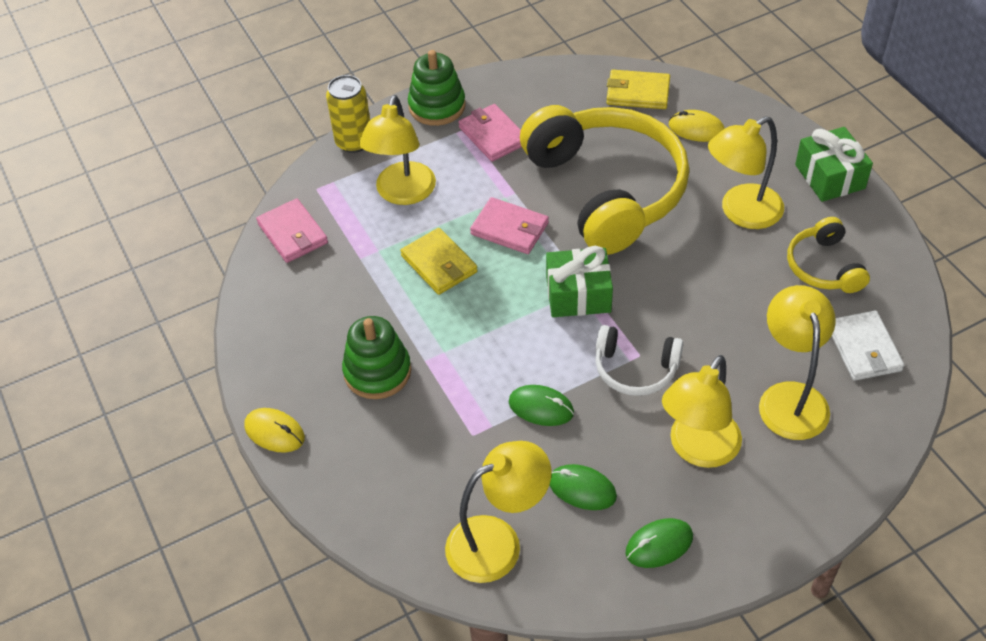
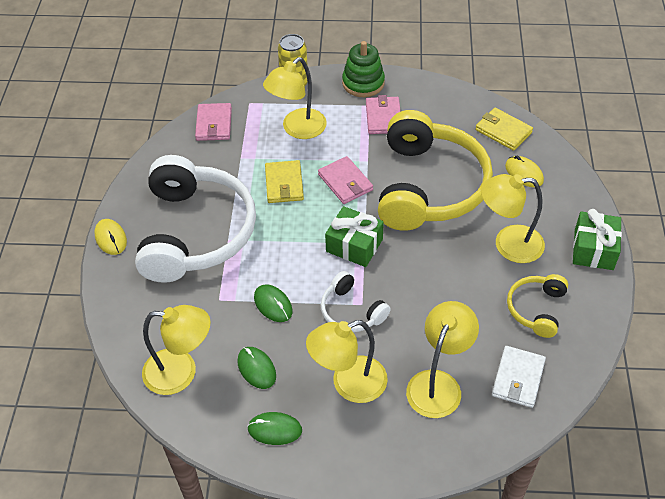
camera: 30 degrees right, 0 degrees up
(377, 372) = (195, 232): green stacking toy -> white headphones

